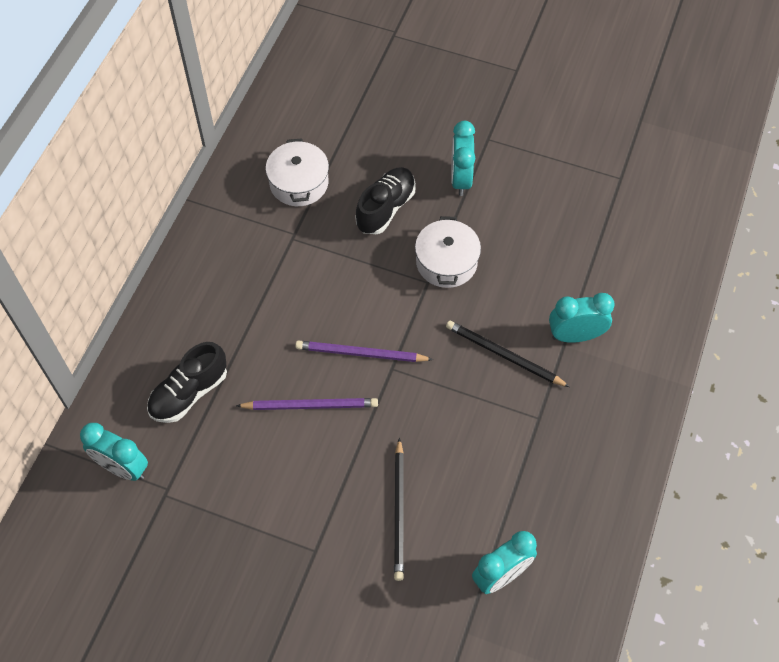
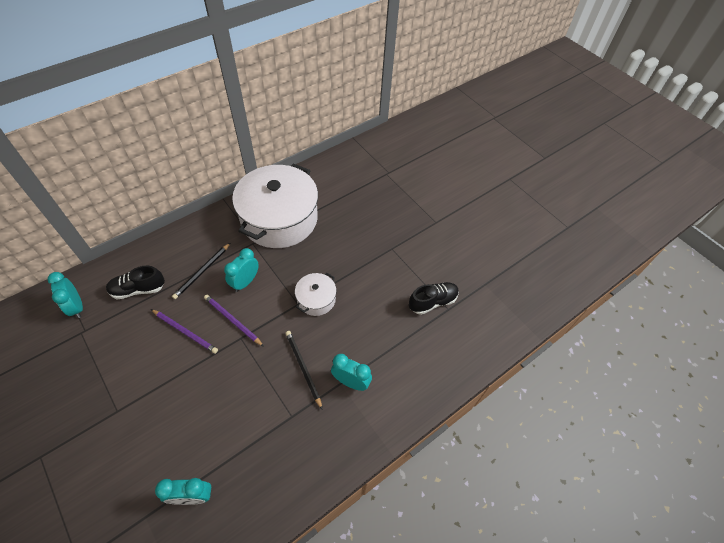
camera: 30 degrees right, 5 degrees down
(299, 183) = (279, 219): white pot -> white pot, size x2.21
(385, 208) = (310, 254): black shoe -> black shoe (432, 302)
(399, 511) = (175, 419): black pencil -> black pencil (202, 272)
(460, 179) = (360, 261): turquoise clock -> turquoise clock (245, 282)

